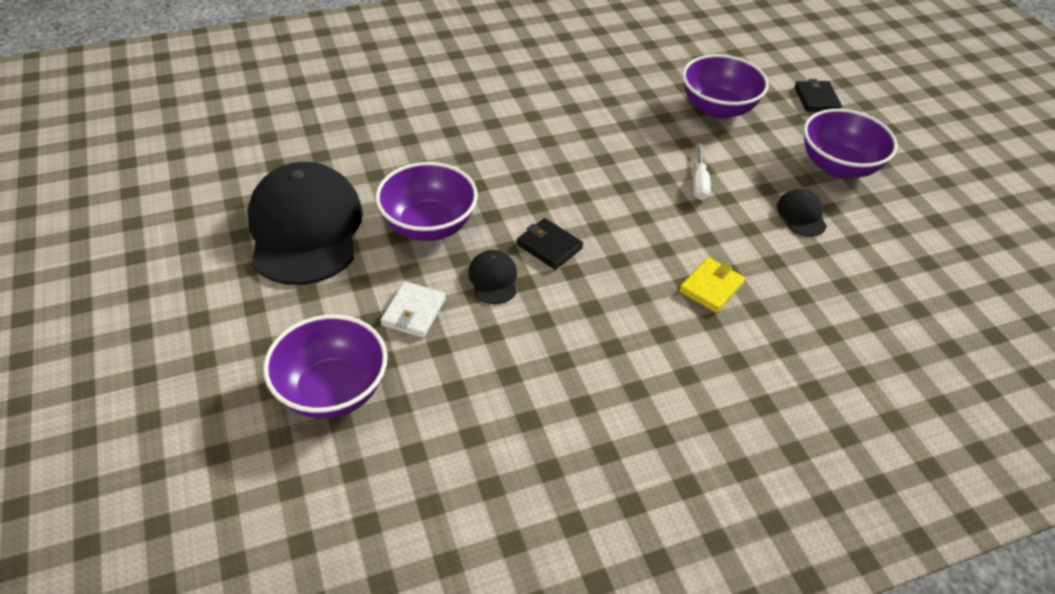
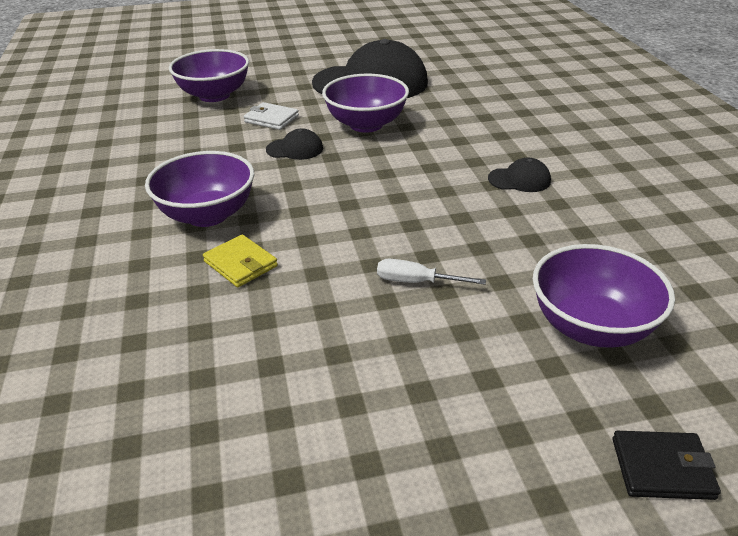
camera: 100 degrees right, 10 degrees down
(549, 246) = (328, 176): black wallet -> none
(801, 215) = (342, 366): black cap -> black cap (519, 180)
(838, 166) = (454, 443): purple bowl -> purple bowl (207, 215)

